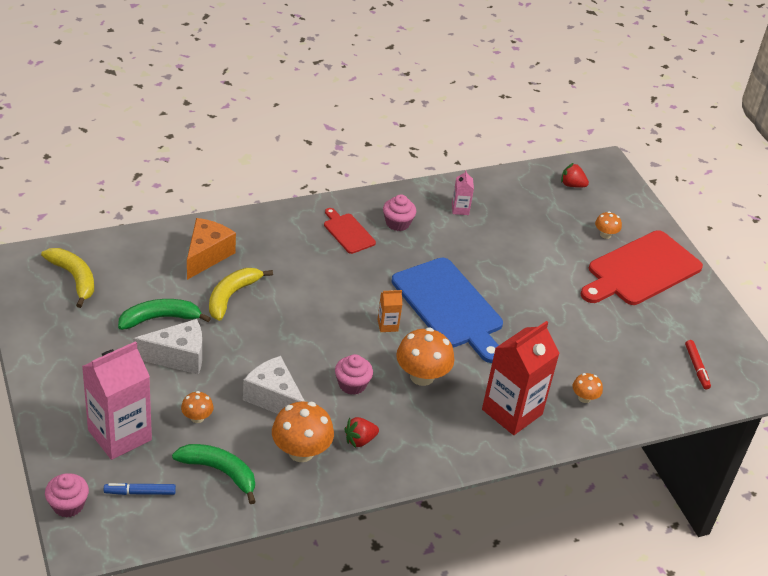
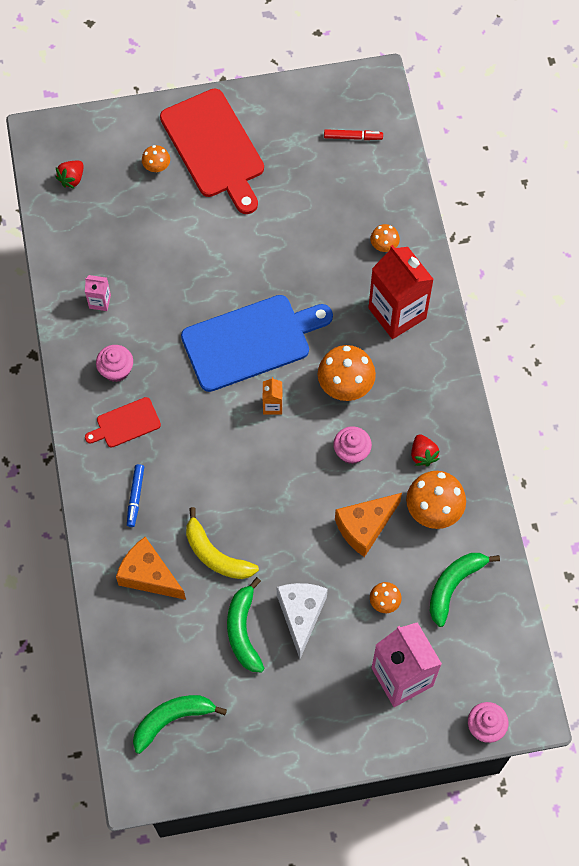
camera: 75 degrees left, 25 degrees up
(74, 278) = (172, 719): yellow banana -> green banana
(140, 492) = (474, 660): blue marker -> blue marker (135, 497)
(274, 398) = (364, 527): white cheese -> orange cheese

